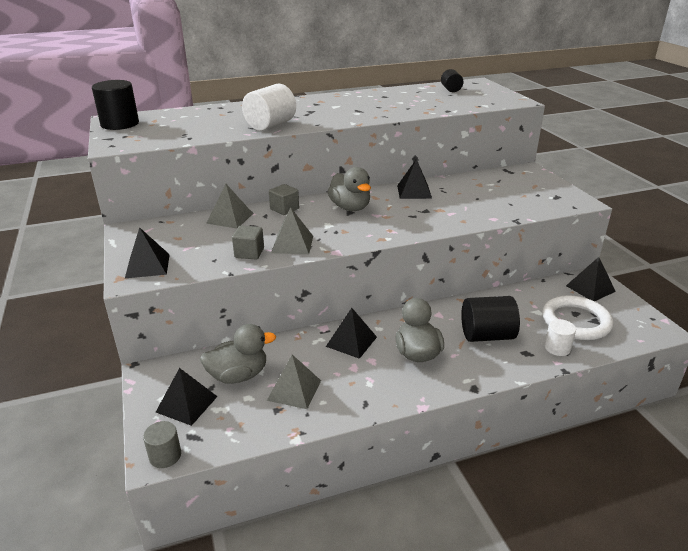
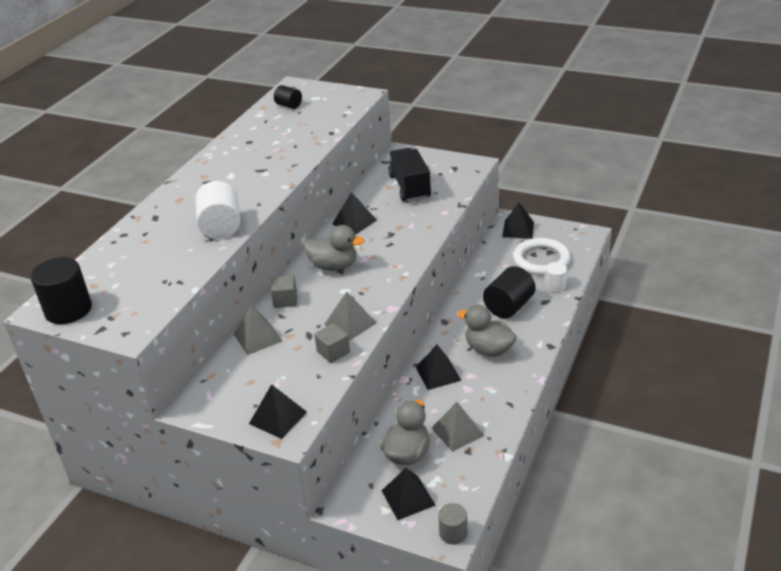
camera: 45 degrees left, 5 degrees up
(495, 191) = (409, 187): none -> black truck

